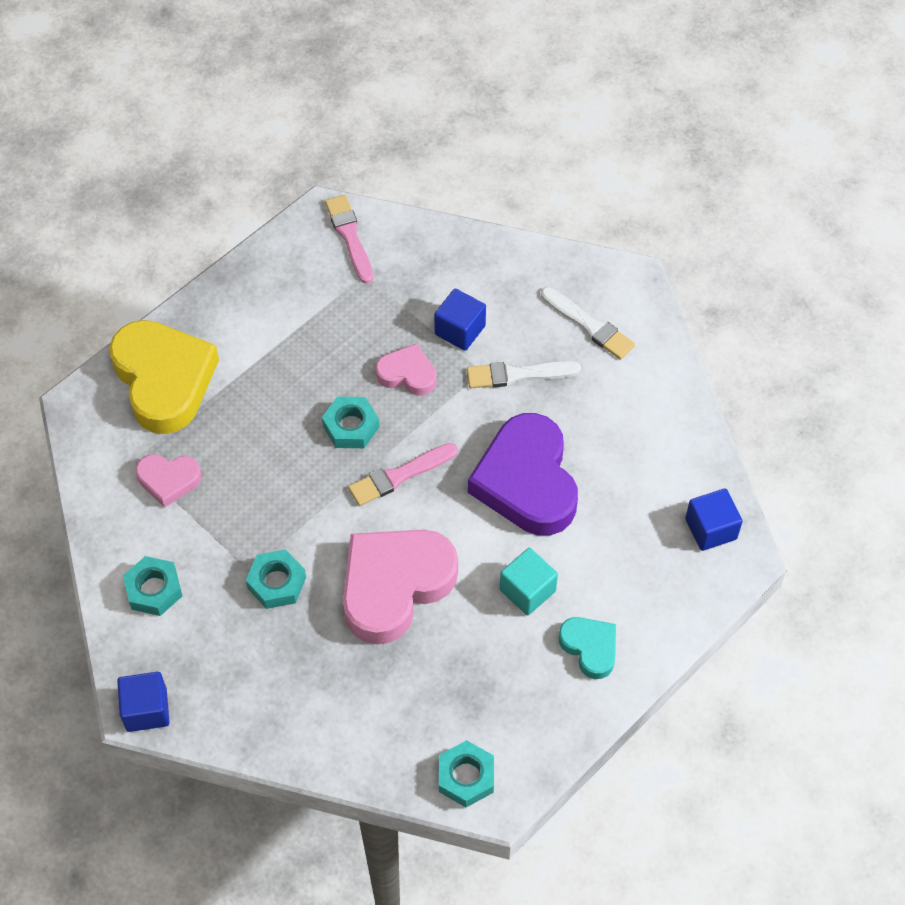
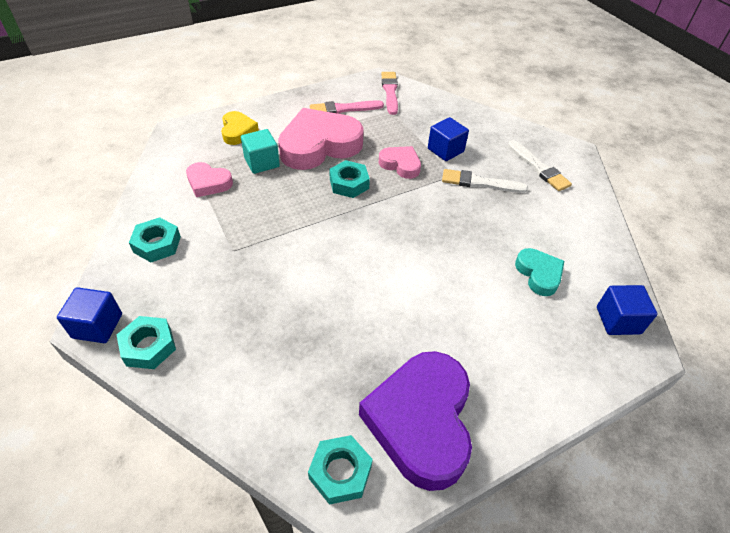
camera: 15 degrees right, 10 degrees down
(164, 380) = (238, 131): yellow heart -> yellow heart, size x0.51
(276, 583) = (249, 264): turquoise nut -> turquoise nut (149, 346)
(394, 586) = (339, 291): pink heart -> pink heart (319, 145)
(400, 475) = (372, 220): pink brush -> pink brush (344, 109)
(527, 481) = (468, 248): purple heart -> purple heart (421, 421)
(527, 590) = (447, 324): turquoise cube -> turquoise cube (262, 162)
(590, 648) = (491, 386): turquoise heart -> turquoise heart (539, 274)

